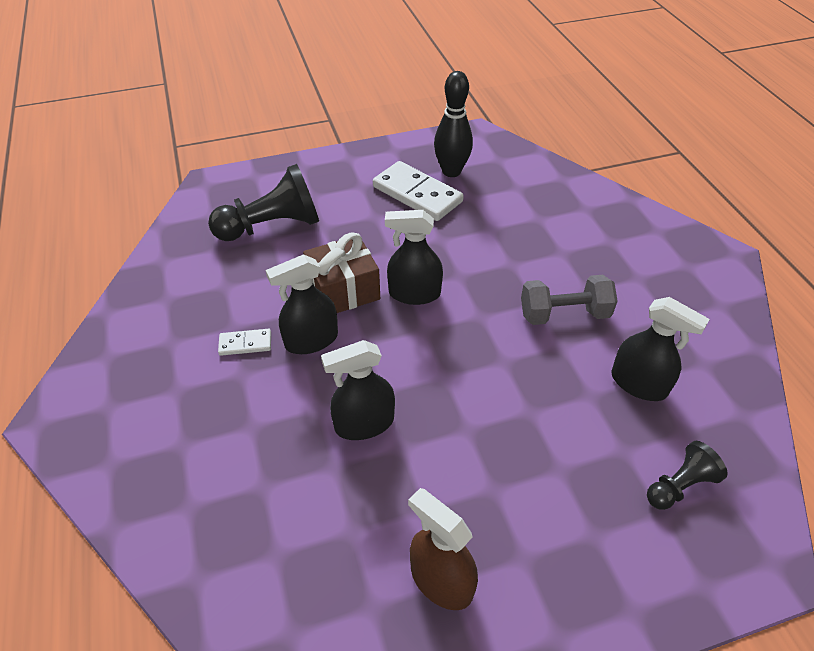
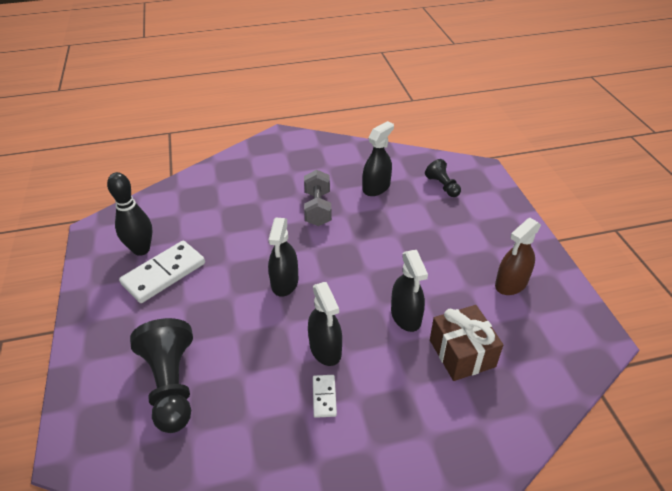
camera: 85 degrees left, 5 degrees down
(343, 290) = (272, 327): brown gift -> brown gift (462, 353)

